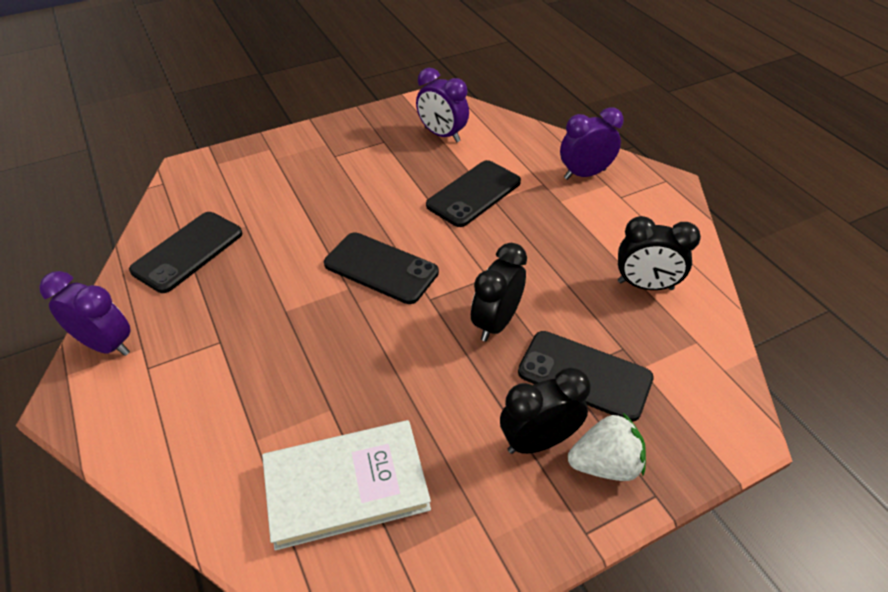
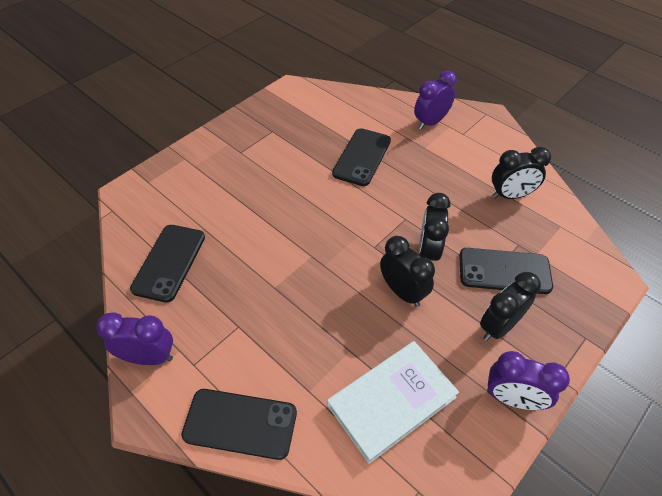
camera: 20 degrees left, 5 degrees up
(381, 268) = (326, 233): black phone -> black phone (240, 423)
(435, 361) = (402, 292): none -> black clock
(442, 135) = (313, 115): purple clock -> purple clock (512, 398)
(605, 464) = (546, 328): white strawberry -> none

